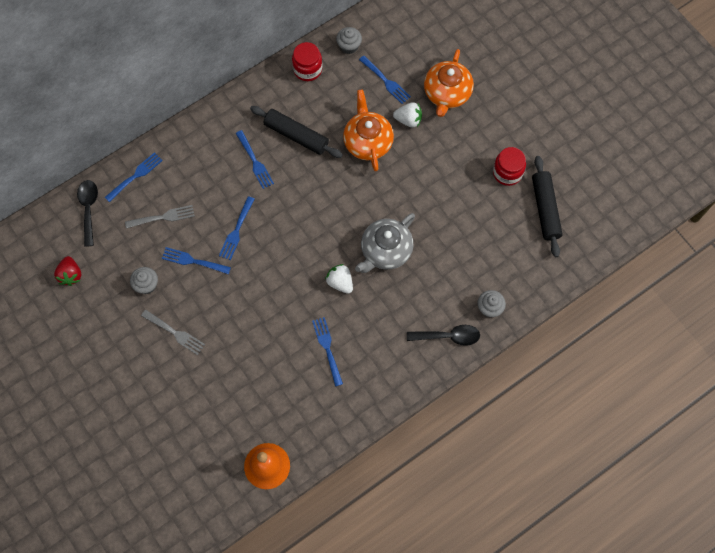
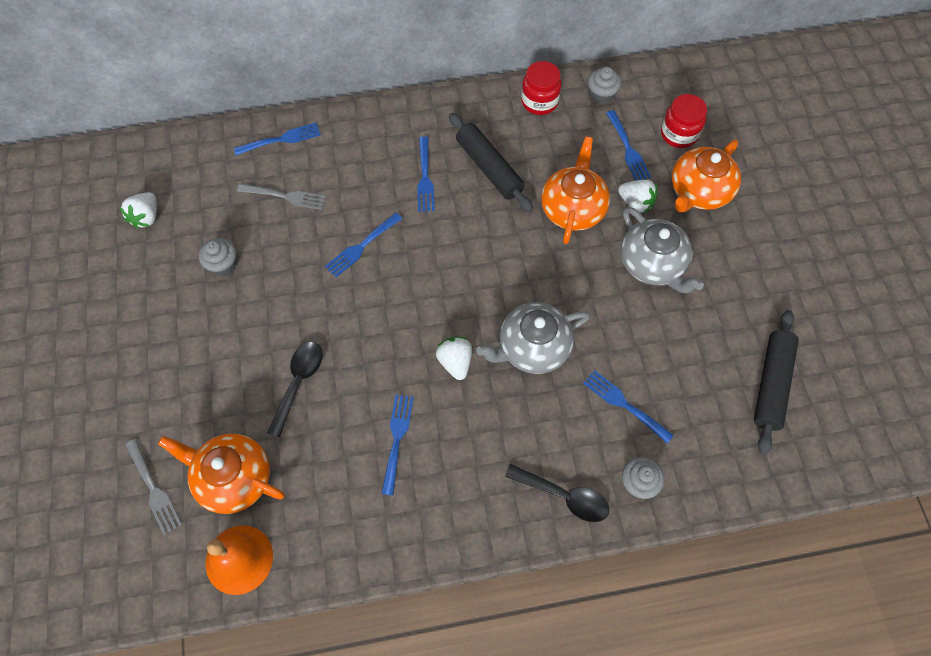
camera: 25 degrees right, 5 degrees down
(71, 275) = (146, 217): red strawberry -> white strawberry
(89, 209) = (209, 154): black spoon -> black spoon (298, 382)
(175, 333) = (223, 335): grey fork -> grey fork (153, 489)
(193, 261) = (292, 260): blue fork -> blue fork (624, 404)
(235, 419) = (233, 477): none -> orange teapot
(438, 159) = (652, 264): none -> grey teapot
(507, 172) = (738, 316): red jar -> red jar (679, 134)

